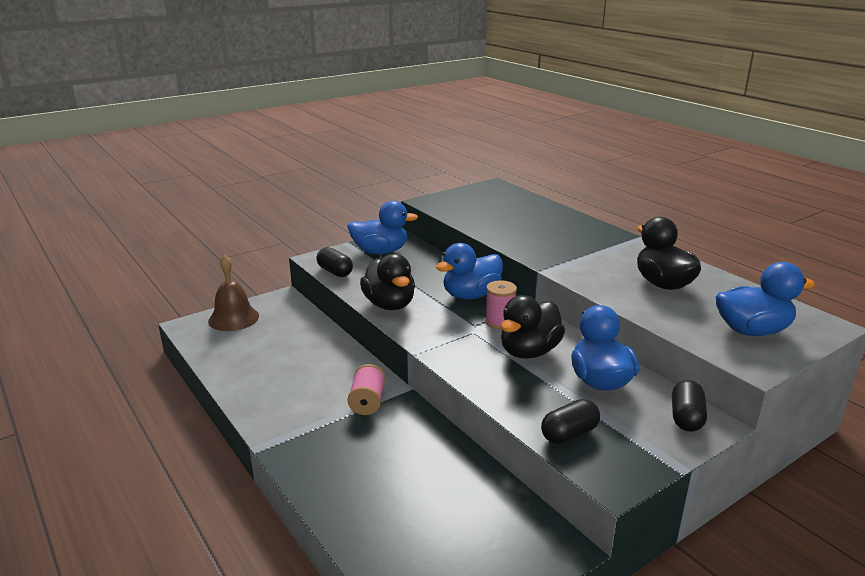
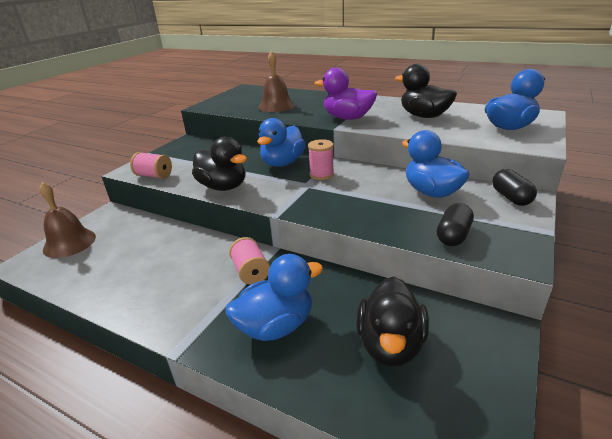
camera: 25 degrees left, 5 degrees up
(335, 272) = (154, 176): black capsule -> pink spool
(380, 251) = (182, 152): blue duck -> blue duck (276, 326)
(505, 222) = (276, 106): none -> brown bell
(529, 351) = (363, 188): black duck -> black duck (390, 344)
(568, 261) = (347, 118): none -> purple duck

